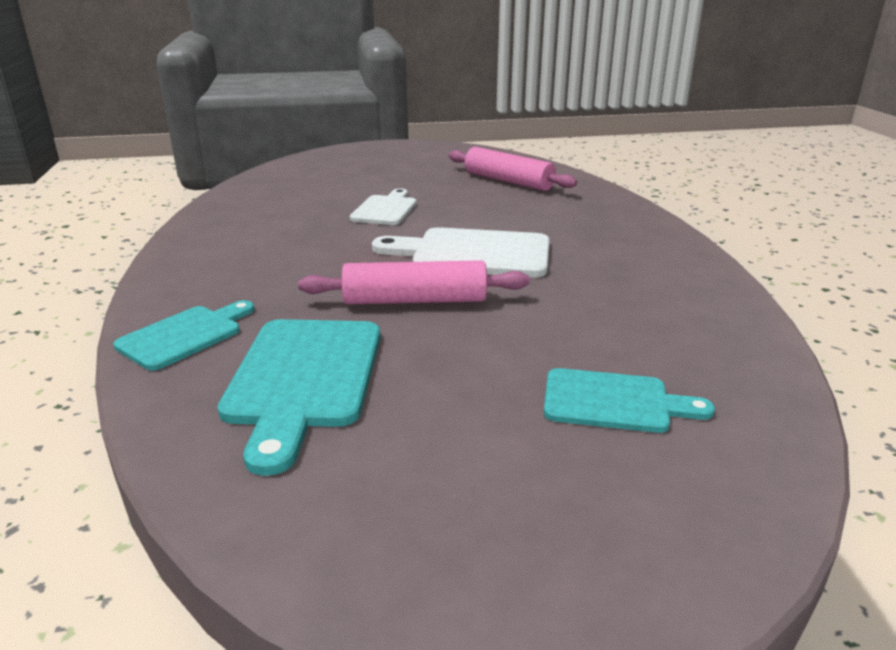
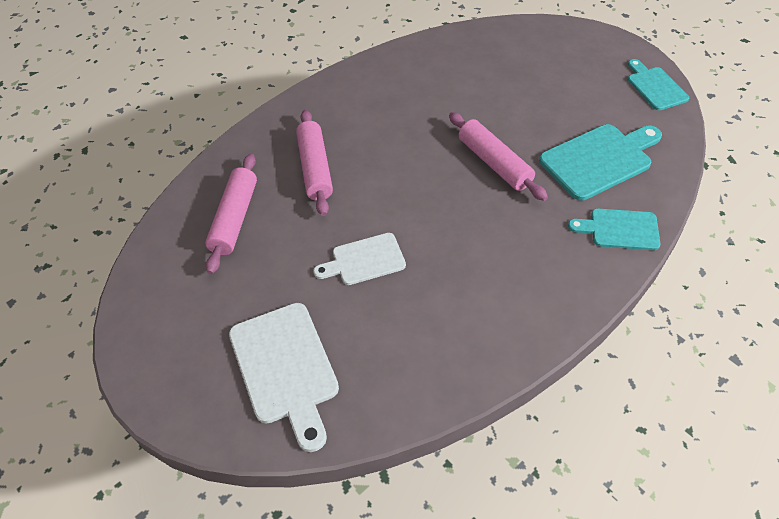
camera: 120 degrees left, 25 degrees up
(473, 253) = (409, 169): white cutting board -> white cutting board (285, 368)
(535, 216) = (315, 168): none -> pink rolling pin
(613, 402) = (518, 68): turquoise cutting board -> turquoise cutting board (655, 87)

